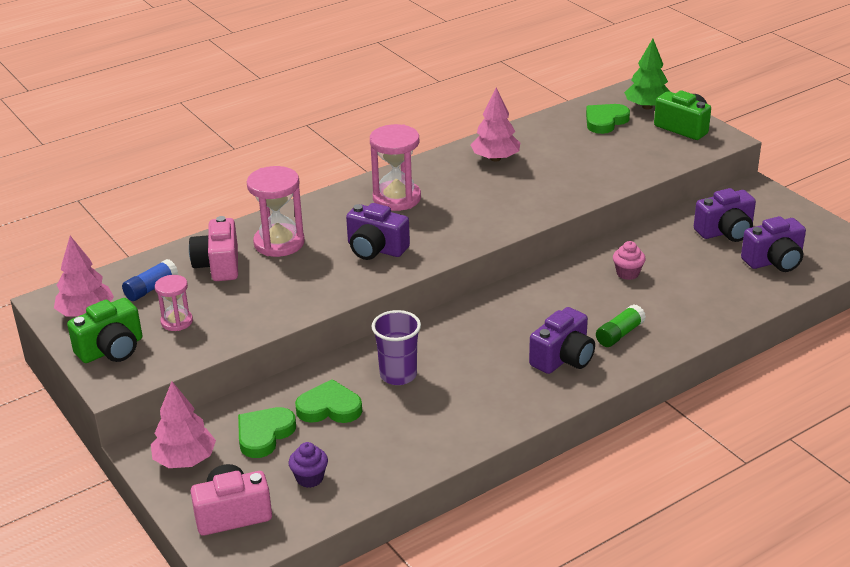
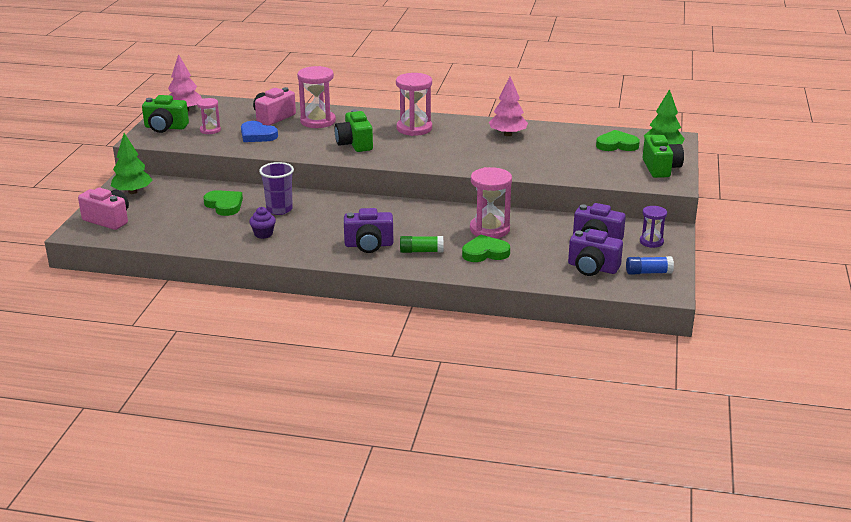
camera: 45 degrees right, 5 degrees down
(151, 288) = (228, 113): blue glue stick -> blue glue stick (648, 272)
(185, 460) = (133, 192): pink tree -> green tree
(248, 297) = (257, 135): none -> blue heart
(264, 434) = (179, 200): green heart -> green heart (485, 252)
(309, 478) = (161, 225): purple cupcake -> purple cupcake (263, 234)
(375, 249) = (354, 144): purple camera -> green camera
(627, 273) = (489, 229): pink cupcake -> pink hourglass
(764, 208) = (651, 242): none -> purple hourglass

